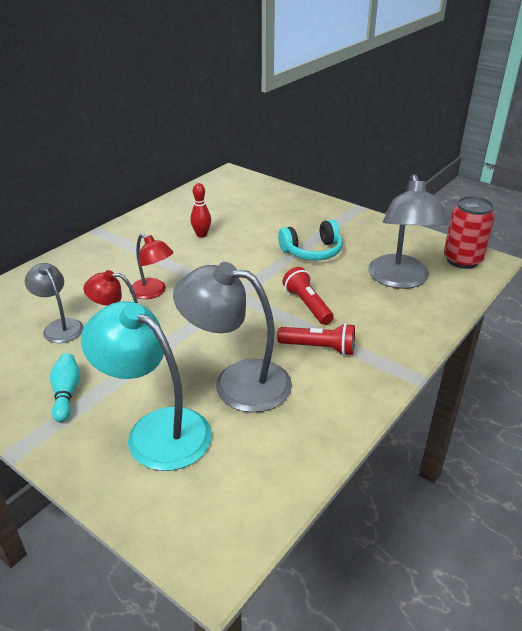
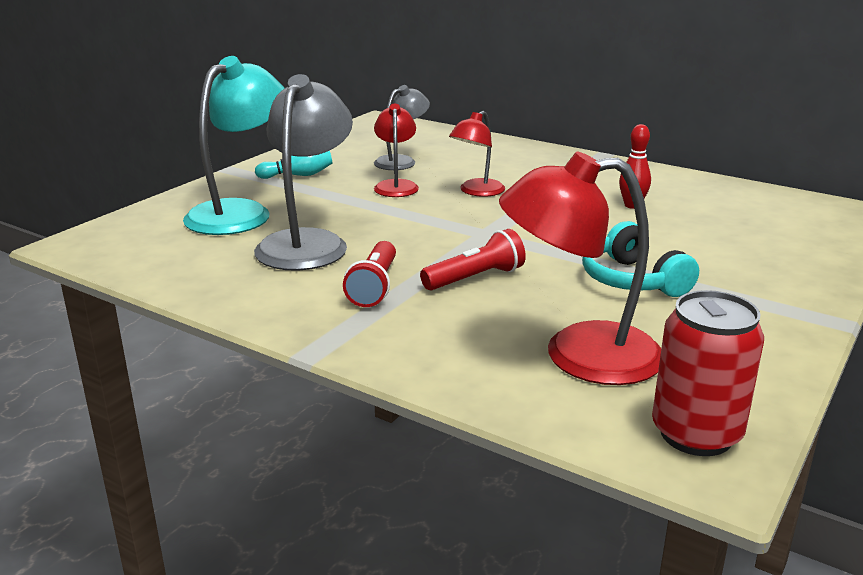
camera: 85 degrees right, 10 degrees down
(400, 280) = (578, 355): grey lamp -> red lamp

